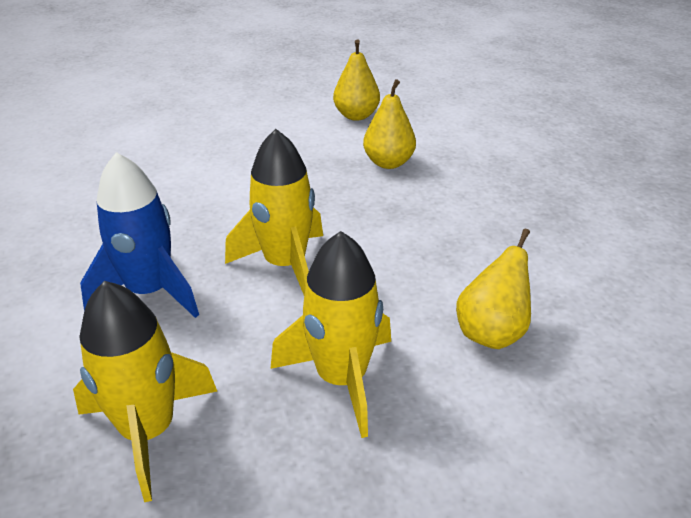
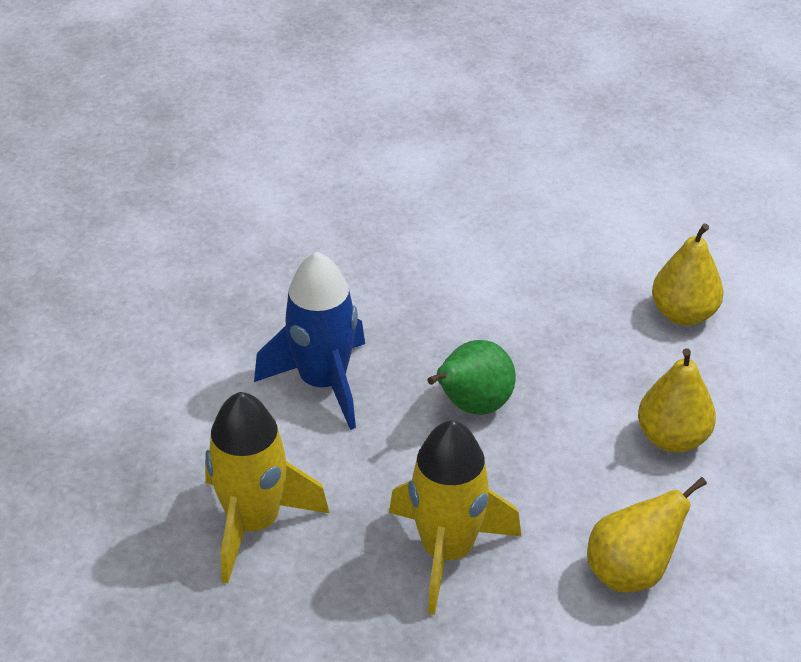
camera: 30 degrees right, 5 degrees up
(285, 265) = (472, 406): yellow rocket -> green pear
(356, 116) = (696, 224): yellow pear -> yellow pear (672, 438)

